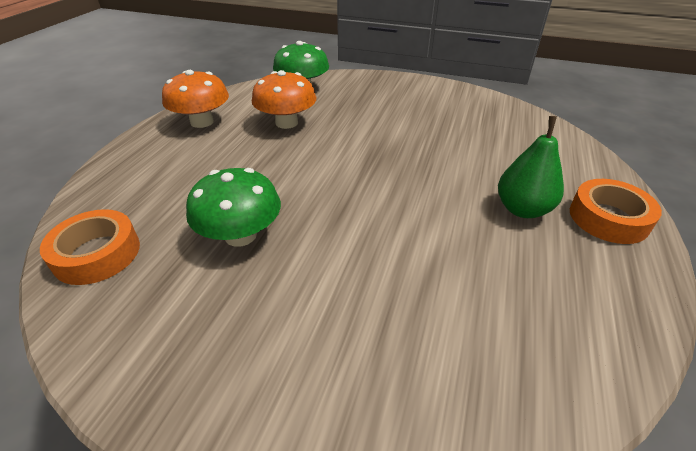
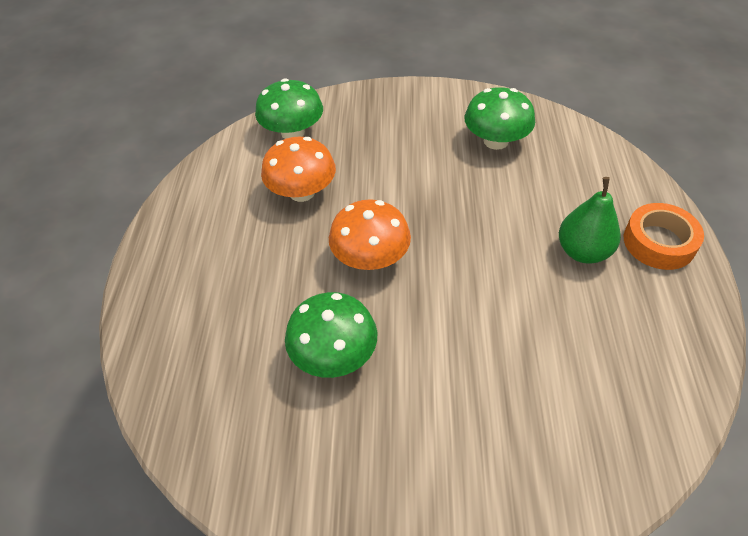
camera: 15 degrees left, 10 degrees up
(97, 254) = (203, 417): orange tape -> none
(202, 122) = (203, 214): orange mushroom -> orange mushroom (370, 258)
(469, 119) = (496, 141): none -> green mushroom

